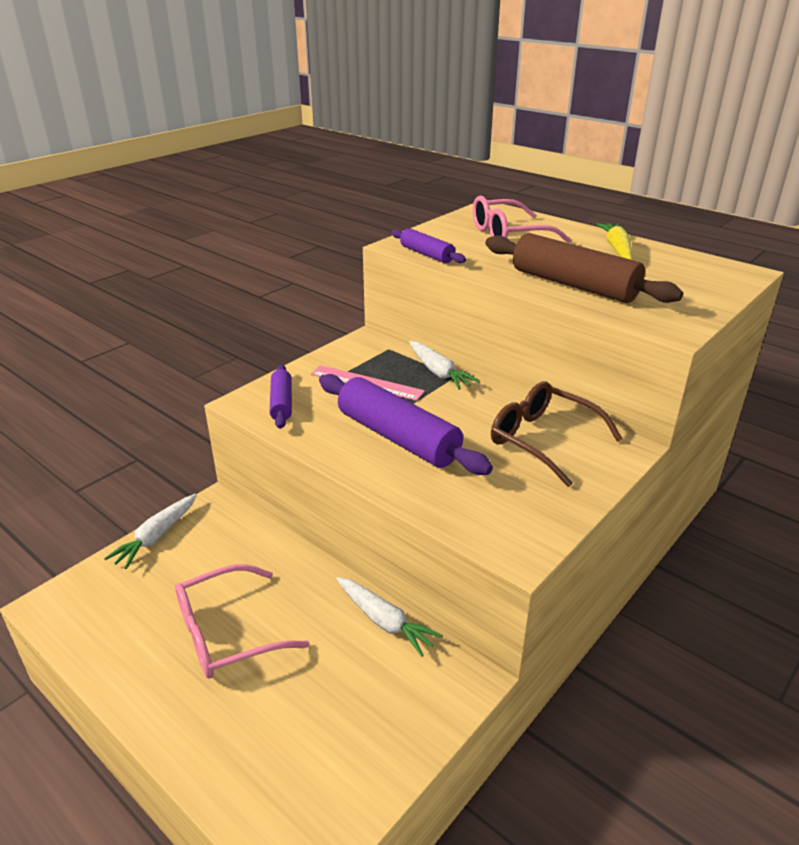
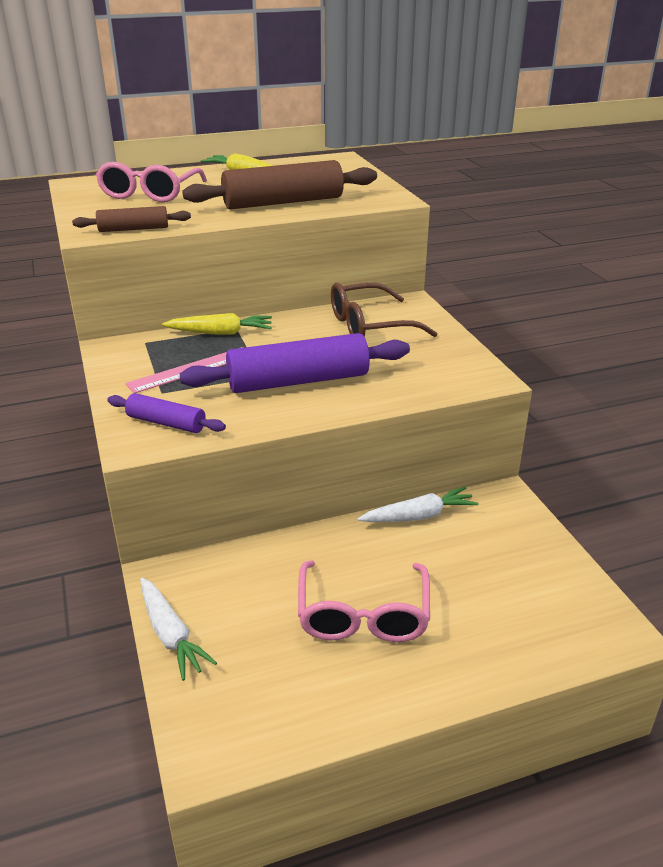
camera: 60 degrees left, 0 degrees up
(426, 254) = (133, 229): purple rolling pin -> brown rolling pin
(439, 372) = (221, 333): white carrot -> yellow carrot

